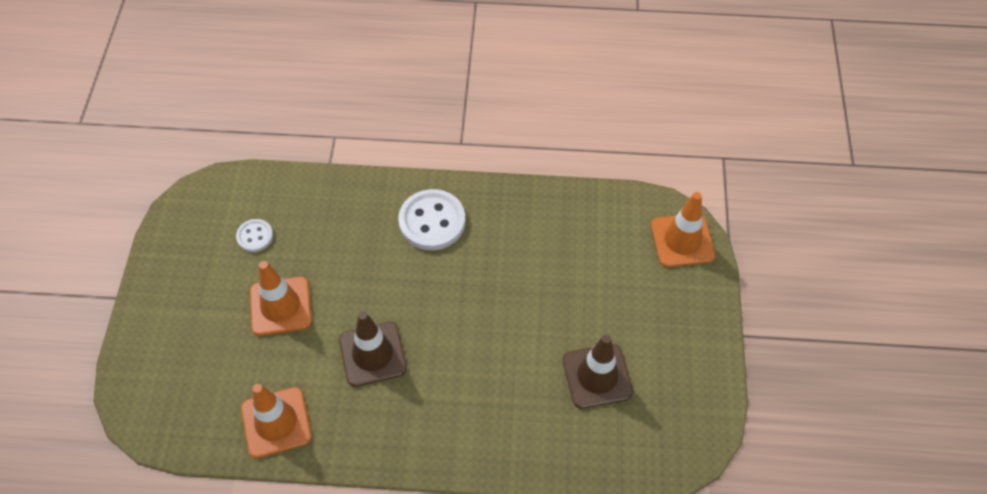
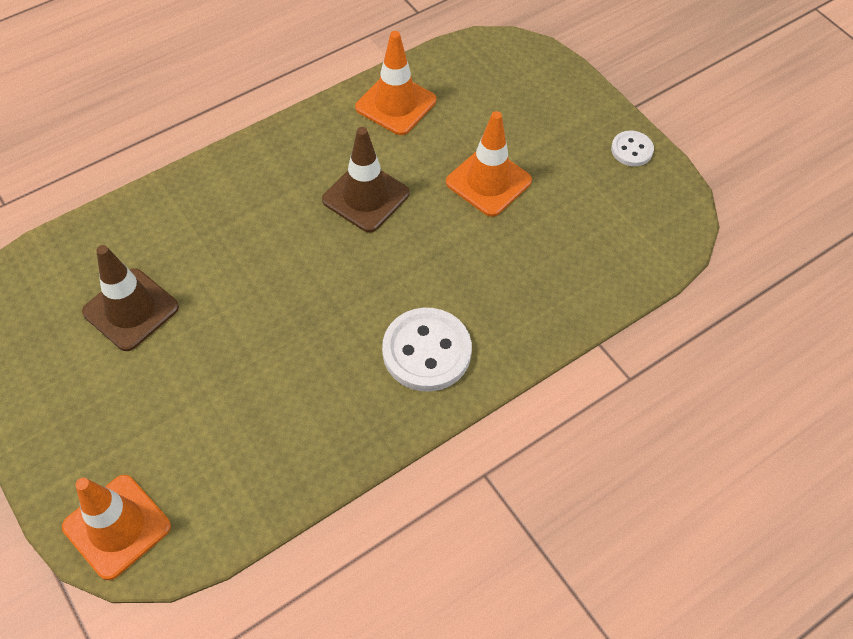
camera: 140 degrees right, 0 degrees up
(255, 236) = (582, 221): white button -> white button (631, 150)

